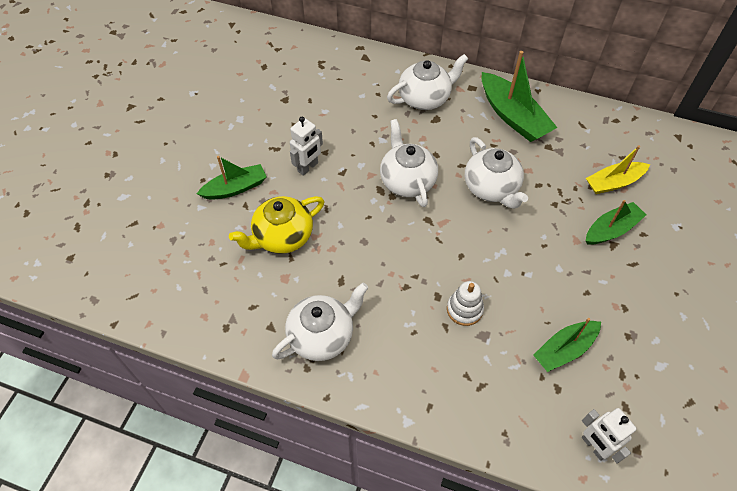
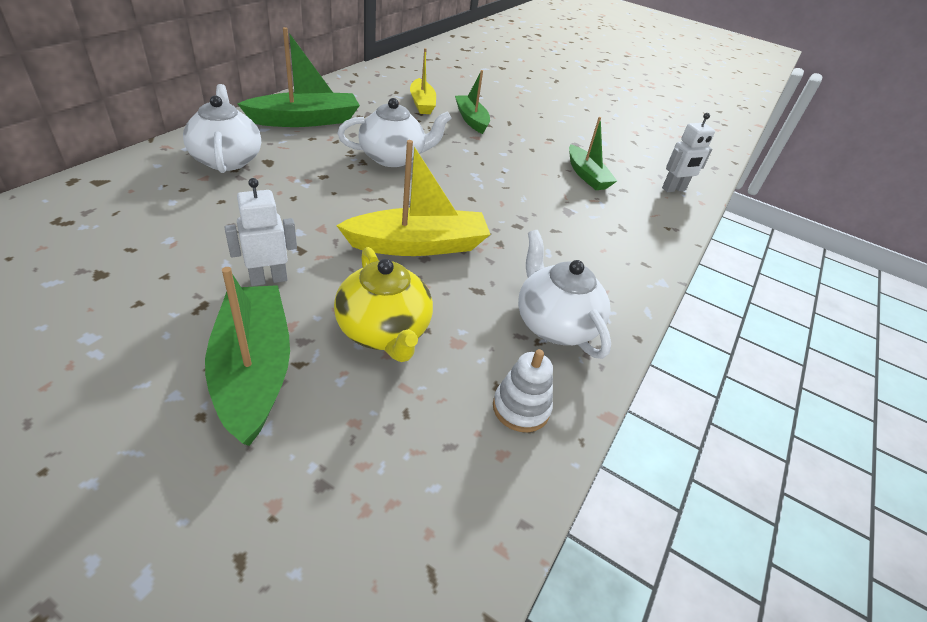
camera: 85 degrees left, 15 degrees down
(235, 188) = (253, 370): green boat -> green boat, size x1.53
(308, 167) = (268, 279): white robot -> white robot turned 75 degrees counterclockwise
(377, 234) = (418, 245): none -> yellow boat
(407, 180) = (349, 204): white teapot -> none
(464, 309) = (537, 213): white stacking toy -> white stacking toy (521, 408)

